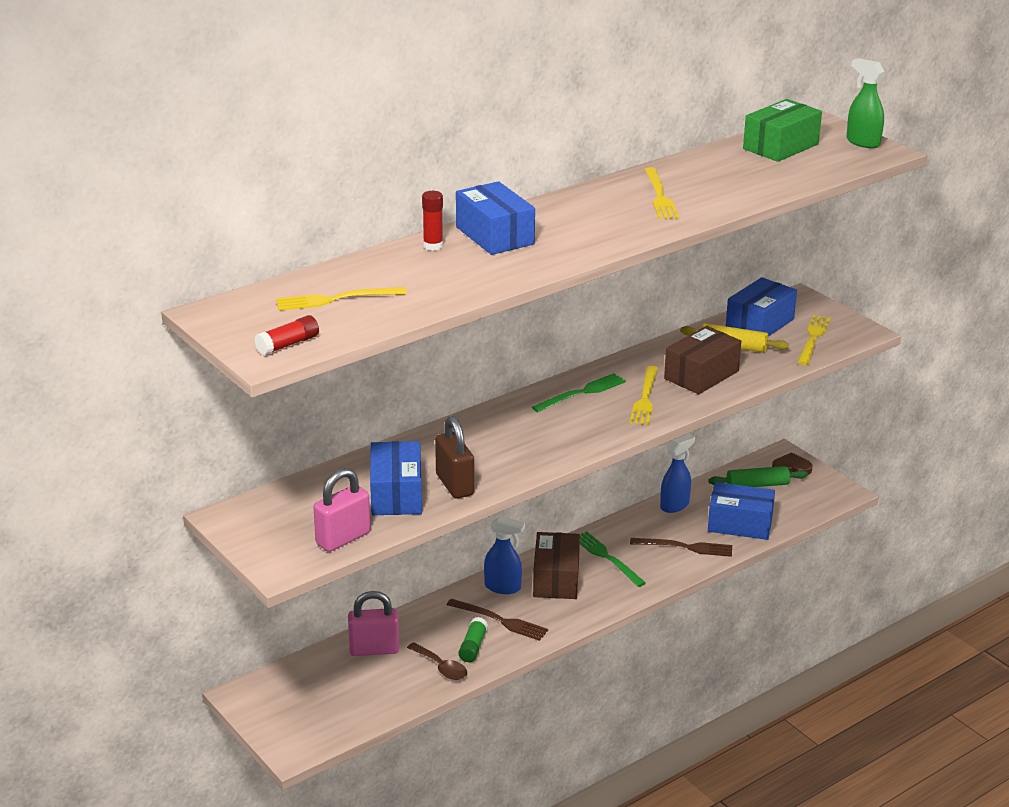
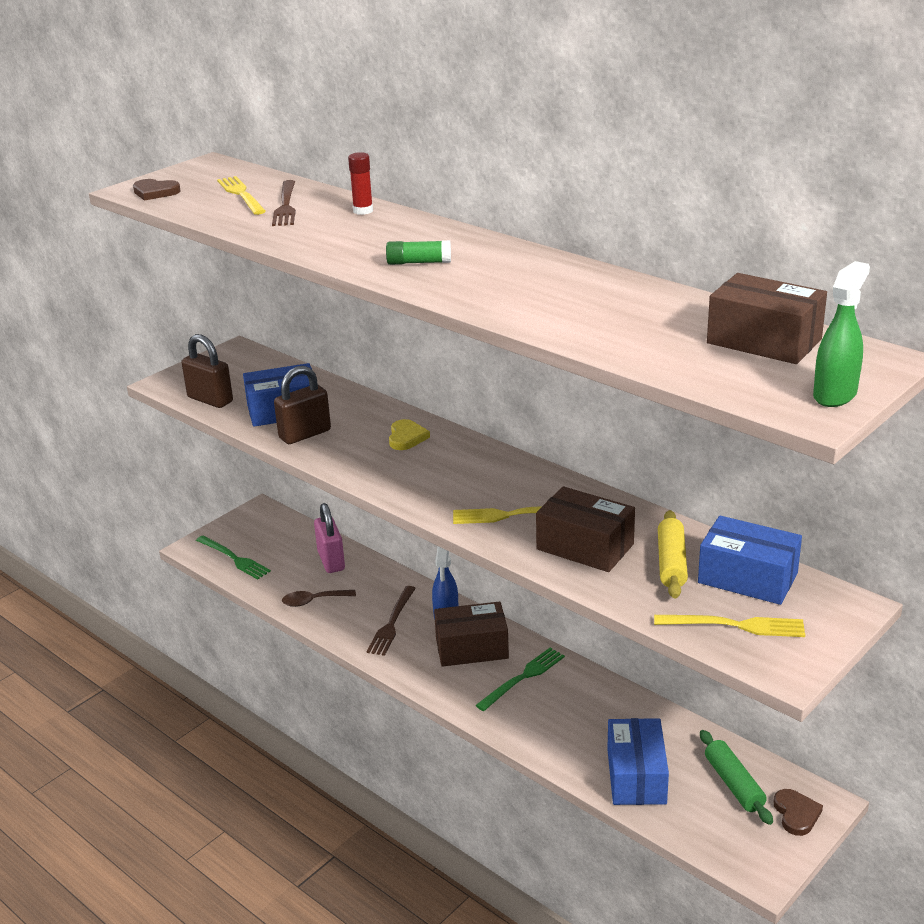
camera: 80 degrees right, 0 degrees up
(288, 344) = (155, 192): red glue stick -> brown heart
(343, 538) = (210, 400): pink padlock -> brown padlock
(441, 667) = (313, 601): brown spoon -> brown spoon turned 45 degrees clockwise
(473, 647) = (347, 614): green glue stick -> green glue stick (419, 262)
(490, 431) = (406, 437): none -> yellow heart
(494, 235) = (397, 230): blue box -> none
(582, 393) = (506, 476): green fork -> green fork (234, 558)
(660, 196) = (544, 288): yellow fork -> none
(674, 505) = (650, 716): blue spray bottle -> none
(685, 547) = (567, 735): brown fork -> brown fork (285, 206)
(780, 146) = (764, 341): green box -> brown box

